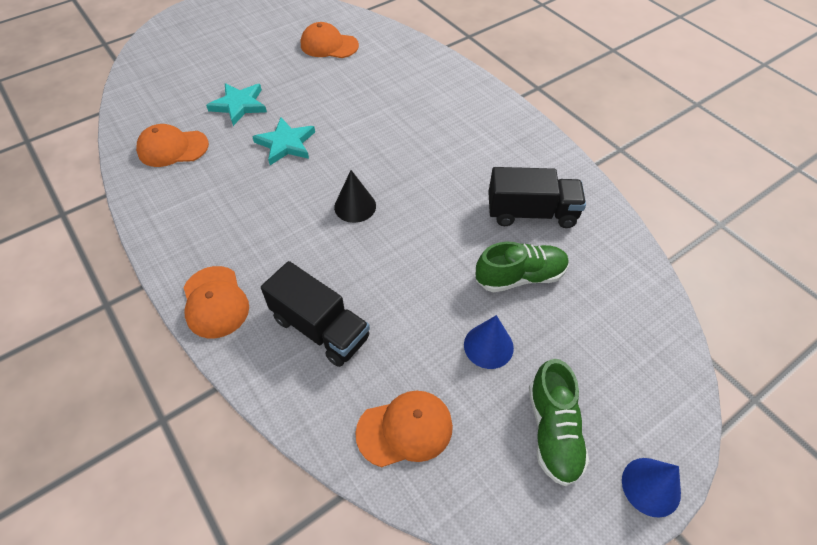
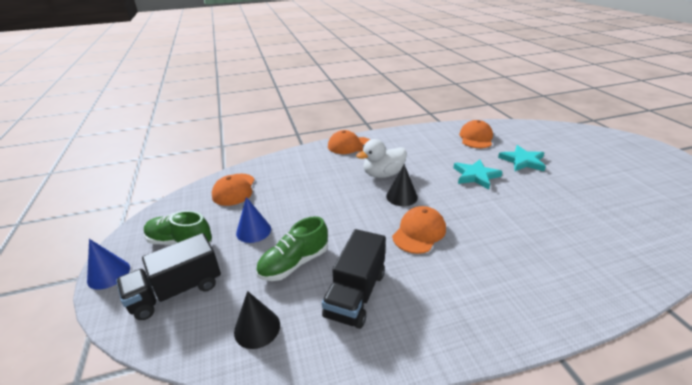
camera: 110 degrees right, 20 degrees down
(304, 236) = (383, 174): none -> white duck
(320, 328) = (312, 172): black truck -> black truck (177, 291)
(329, 45) = (627, 212): orange cap -> orange cap (419, 232)
(520, 277) = (294, 263): green shoe -> green shoe turned 45 degrees clockwise
(612, 275) = (257, 328): none -> black cone

